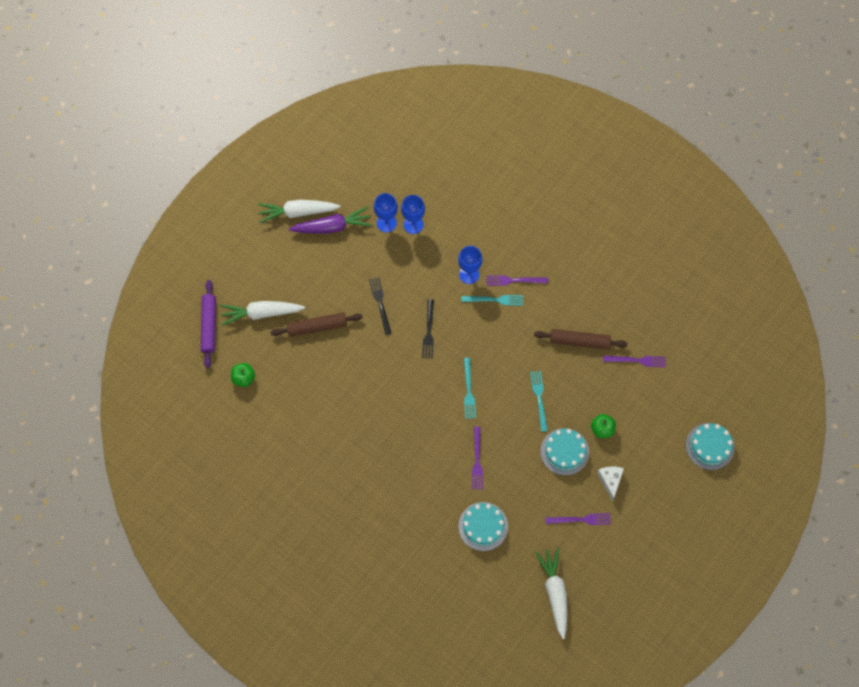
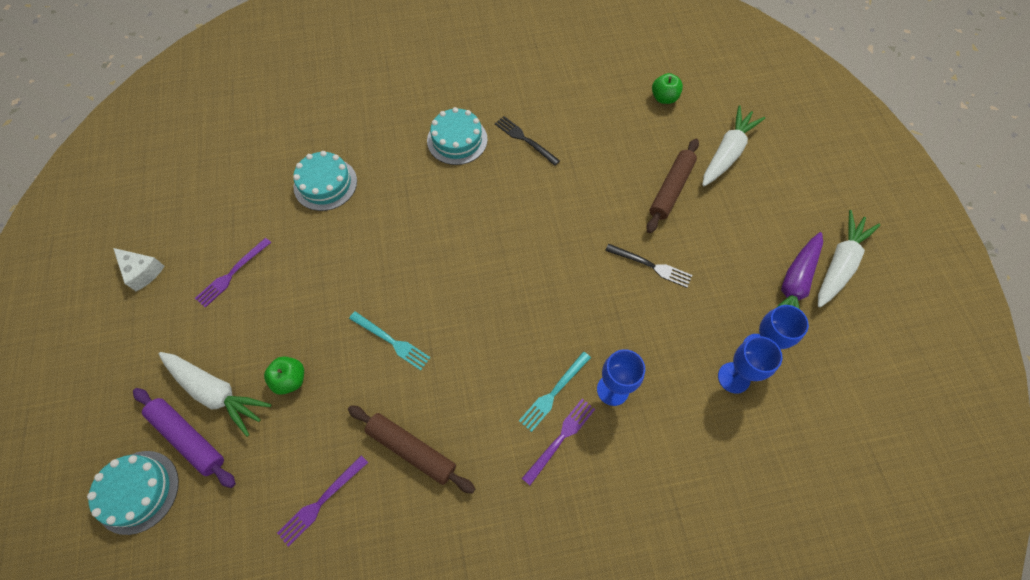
camera: 130 degrees right, 5 degrees down
(209, 326) = (746, 104): purple rolling pin -> purple rolling pin (188, 438)
(428, 331) = (575, 289): black fork -> black fork (525, 140)
(468, 390) = (470, 276): turquoise fork -> none
(477, 460) = (391, 227): purple fork -> none
(555, 592) = (202, 195): white carrot -> white carrot (216, 393)
(564, 451) = (310, 317): turquoise cake -> turquoise cake (457, 140)
(579, 341) = (412, 449): brown rolling pin -> brown rolling pin turned 75 degrees clockwise
(610, 480) = (232, 337): white cheese -> white cheese (142, 272)

